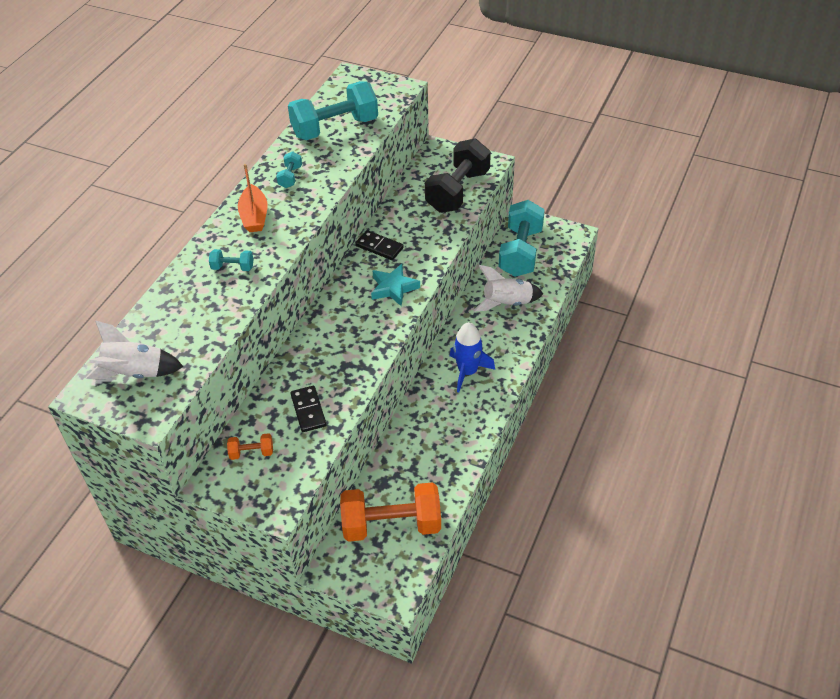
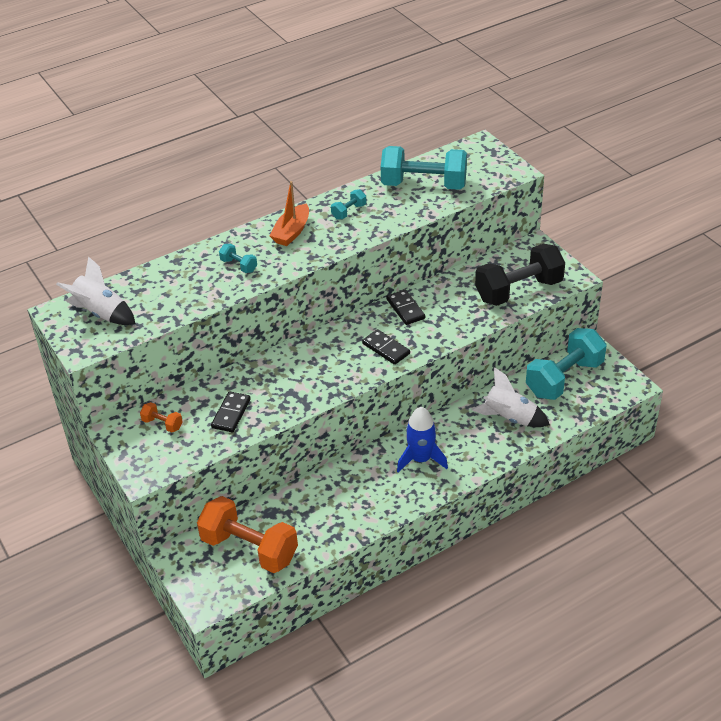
camera: 35 degrees right, 5 degrees down
(393, 288) = (386, 348): turquoise star -> black domino

